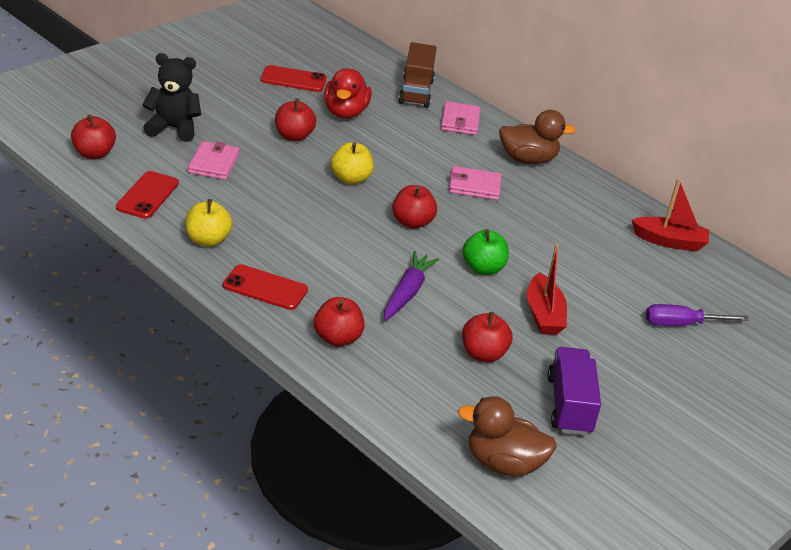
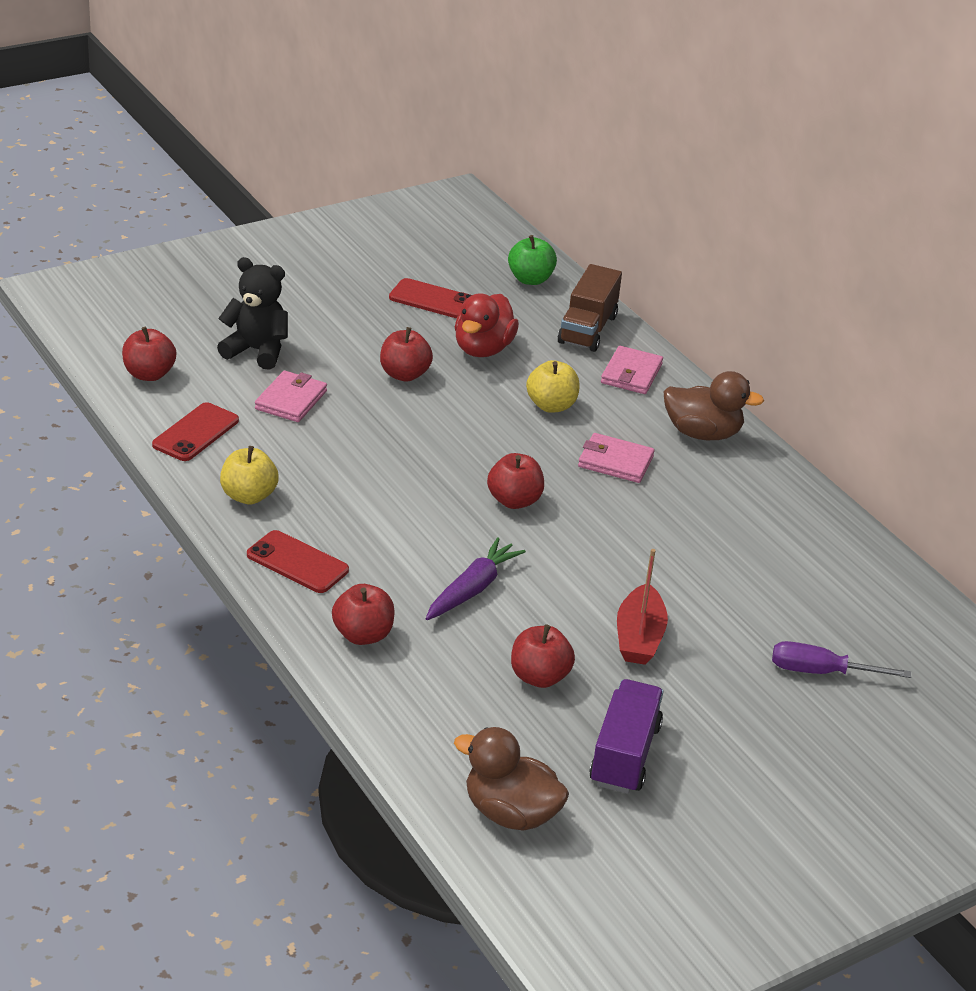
camera: 15 degrees right, 0 degrees up
(350, 179) = (456, 436): yellow apple -> yellow apple (551, 405)
(483, 268) = (583, 569): green apple -> green apple (530, 279)
(669, 241) = (852, 562): red boat -> none

